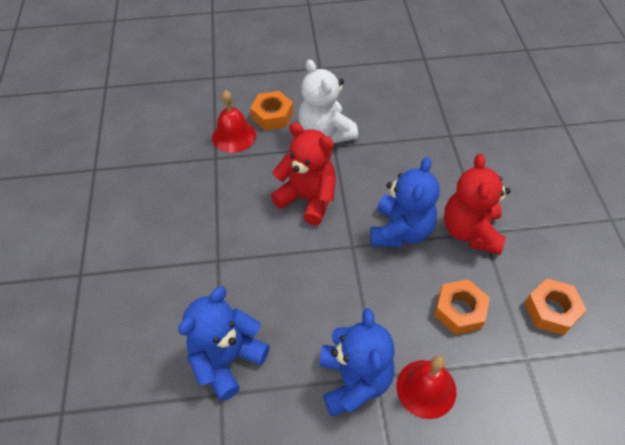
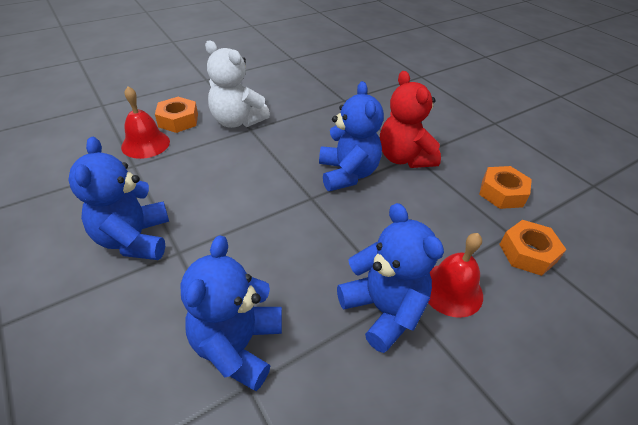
camera: 30 degrees left, 10 degrees down
(190, 235) = (134, 239): none -> blue teddy bear
(308, 198) = (248, 173): red teddy bear -> none
(459, 310) = (435, 217): orange nut -> orange nut (527, 253)

